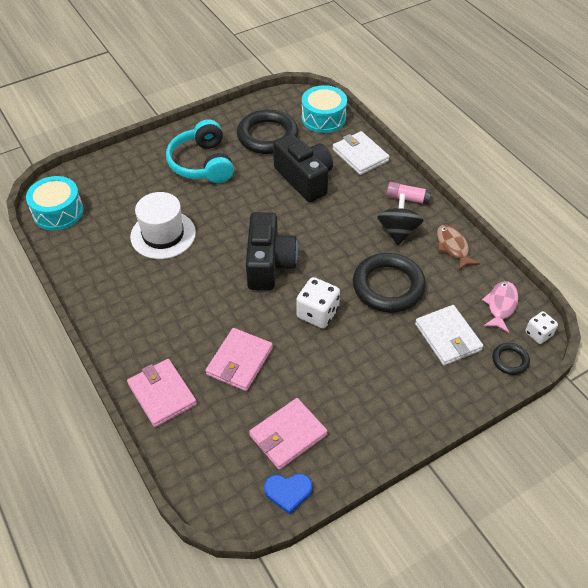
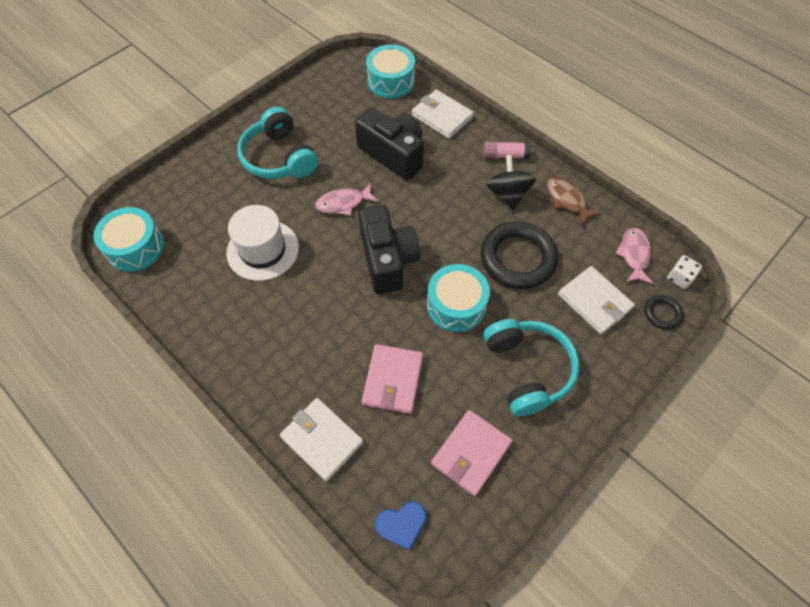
camera: 15 degrees left, 10 degrees up
(162, 394) = (322, 440): pink wallet -> white wallet
(246, 211) = (343, 203): none -> pink fish
(267, 136) = (339, 112): black ring -> none
(288, 492) = (492, 519): blue heart -> blue heart (401, 524)
(317, 313) = (456, 305): white dice -> turquoise drum
(364, 380) = (527, 370): none -> turquoise headphones

